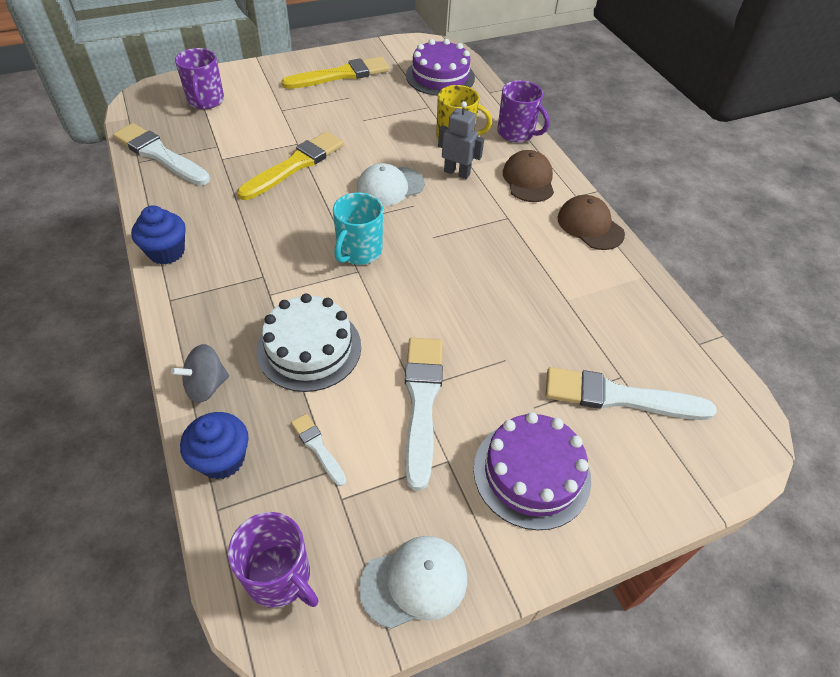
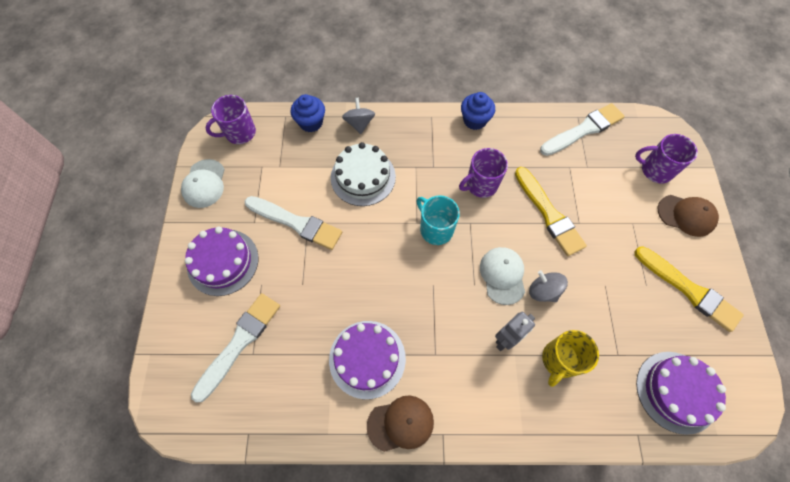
camera: 115 degrees right, 15 degrees up
(318, 447) = (295, 164): white brush -> none
(341, 75) = (689, 290): yellow brush -> yellow brush turned 45 degrees counterclockwise
(391, 156) = (543, 291): none -> grey spinning top
(516, 133) = (554, 426): purple mug -> purple mug (481, 185)
(528, 180) = (478, 399): brown cap -> brown cap (686, 215)
(549, 268) = (367, 359): none -> purple cake

